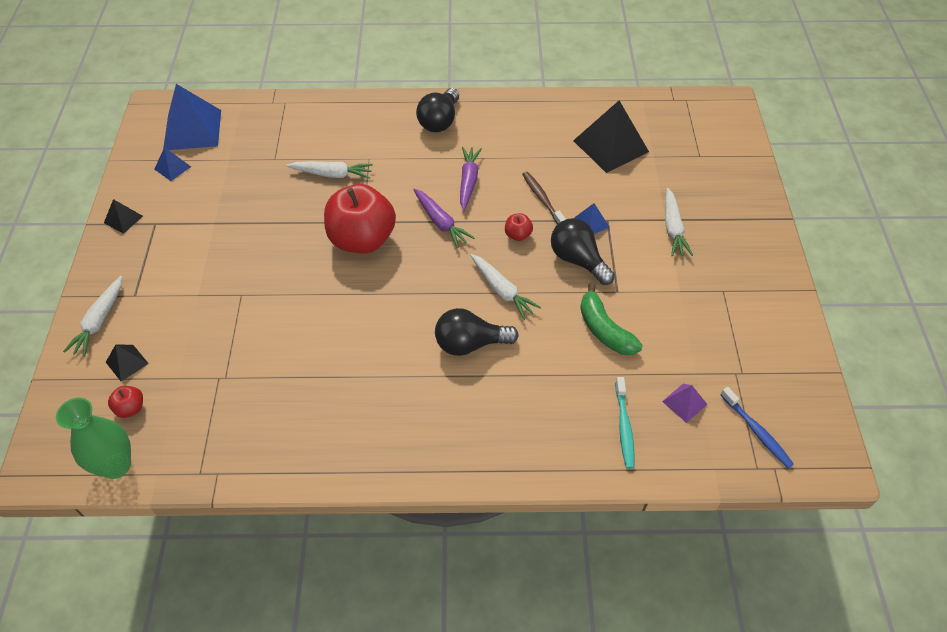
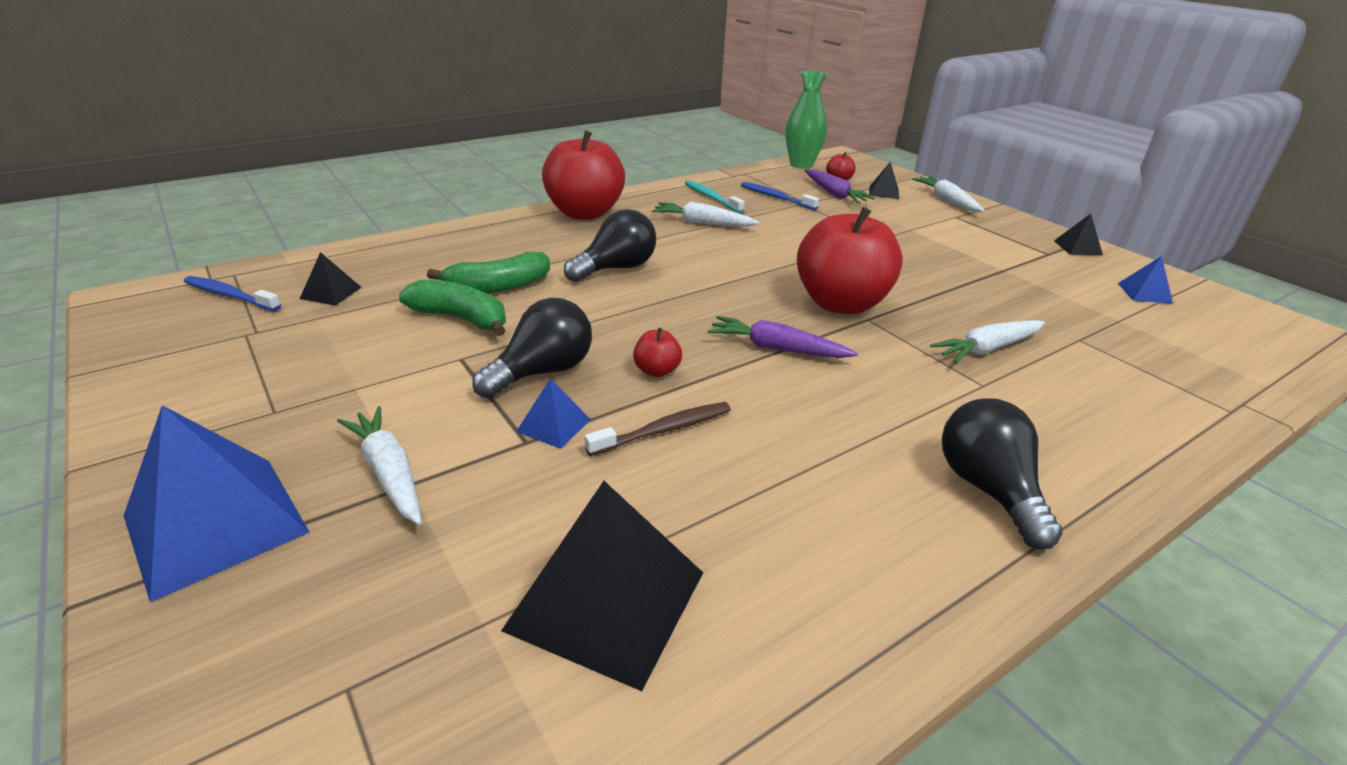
camera: 145 degrees right, 20 degrees down
(192, 130) = (1224, 332): blue pyramid -> blue pyramid (216, 523)
(234, 400) = (776, 197): none -> blue toothbrush
(433, 451) = (584, 213): none -> red apple
(468, 181) = (806, 410): purple carrot -> purple carrot (834, 194)
(502, 290) = (622, 313): white carrot -> white carrot (702, 223)
(542, 199) = (664, 430): brown toothbrush -> brown toothbrush turned 60 degrees counterclockwise
(565, 358) = (498, 286): none -> green banana
(578, 260) = (542, 372): black light bulb -> black light bulb turned 60 degrees counterclockwise
(624, 427) = (402, 263): turquoise toothbrush -> turquoise toothbrush (711, 197)
(684, 402) = (331, 293): purple pyramid -> black pyramid

